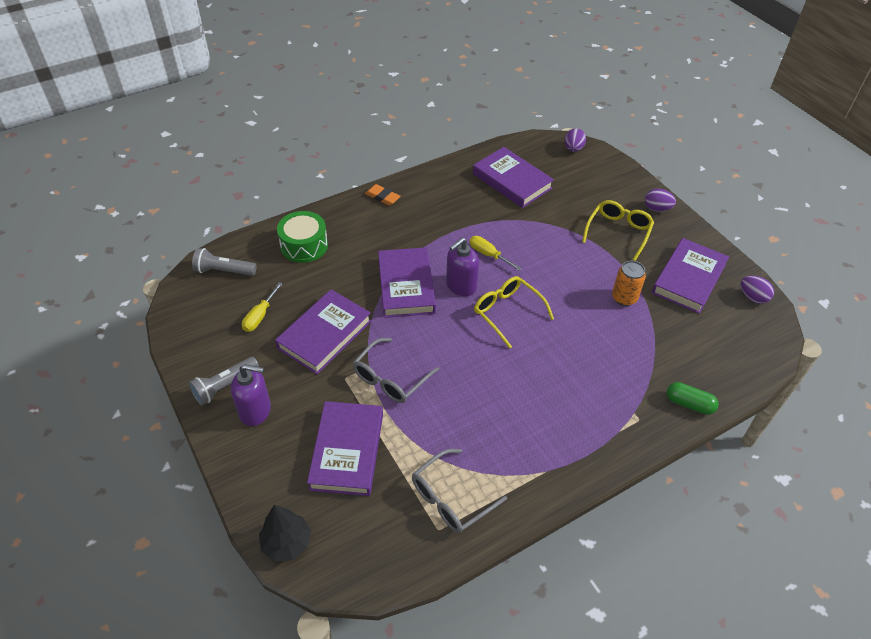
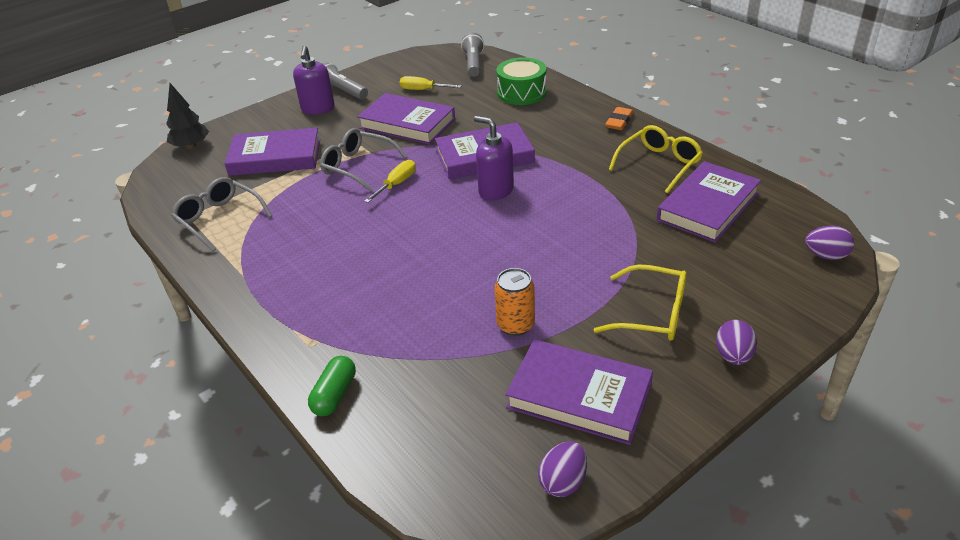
camera: 85 degrees right, 10 degrees down
(488, 255) = (554, 203): yellow screwdriver -> yellow screwdriver (396, 184)
(507, 313) = (462, 227): yellow glasses -> yellow glasses (659, 164)

